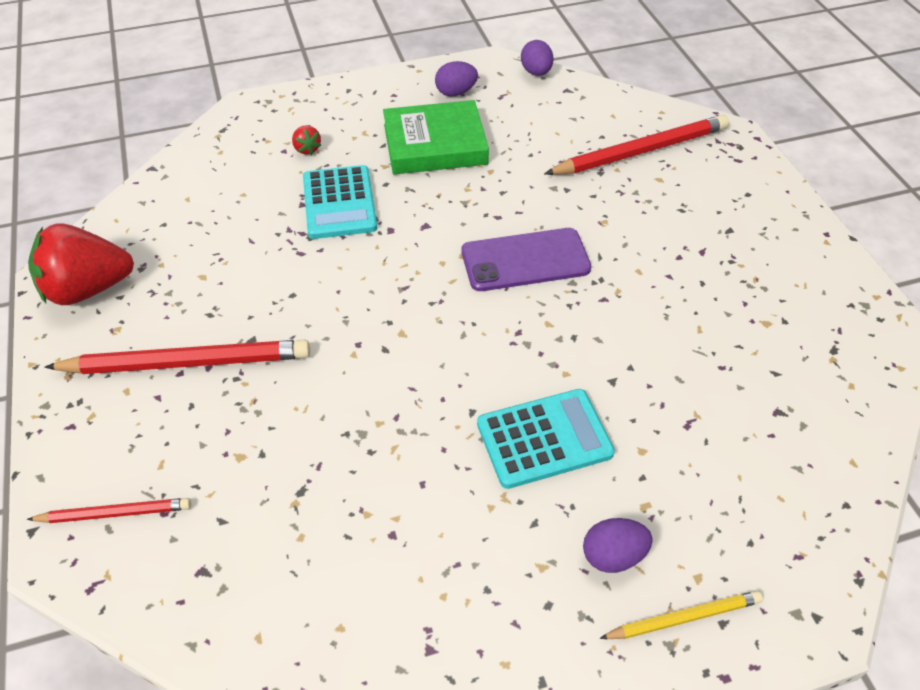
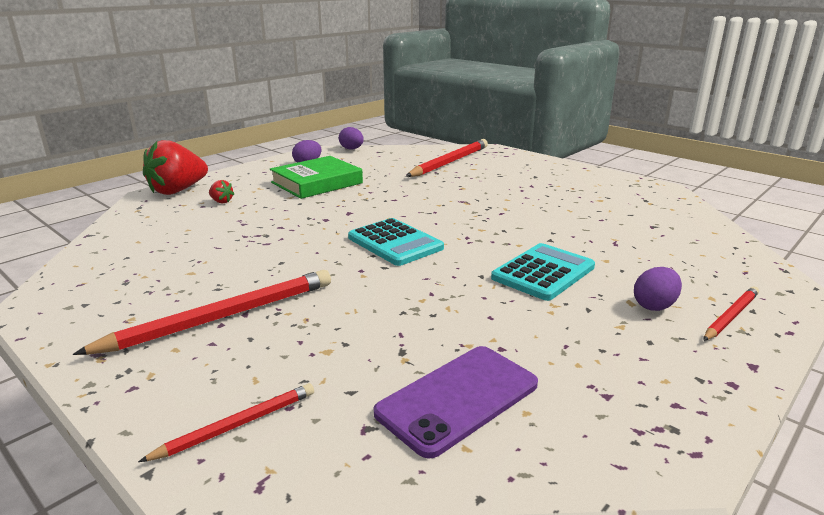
camera: 30 degrees left, 25 degrees down
(88, 289) = (79, 305): red strawberry -> red strawberry (177, 191)
(339, 203) = (273, 217): turquoise calculator -> turquoise calculator (395, 243)
(525, 260) = (434, 210): purple phone -> purple phone (458, 398)
(683, 618) = (731, 316): yellow pencil -> red pencil

